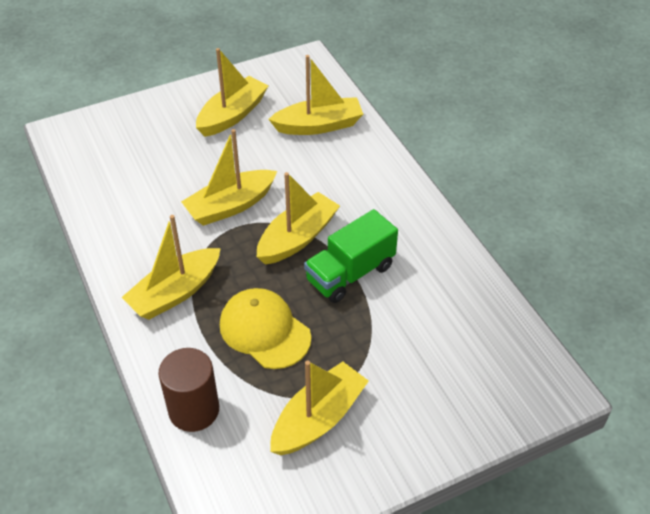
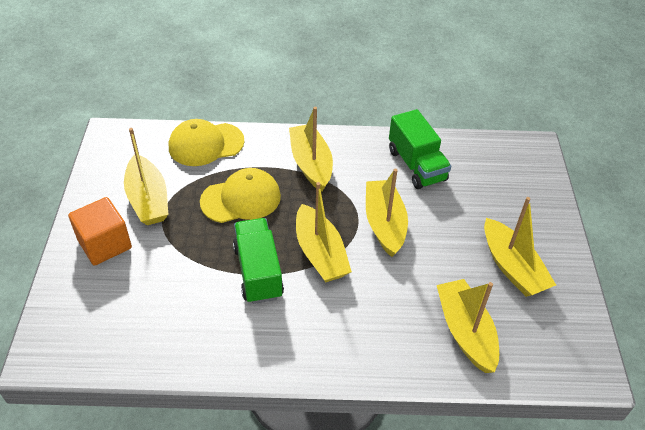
camera: 115 degrees right, 0 degrees up
(131, 207) = (416, 165): none -> green truck
(194, 410) = (206, 144): brown cylinder -> yellow cap
(318, 125) = (465, 331): yellow boat -> yellow boat turned 150 degrees clockwise
(406, 421) = (105, 244): none -> orange cube

